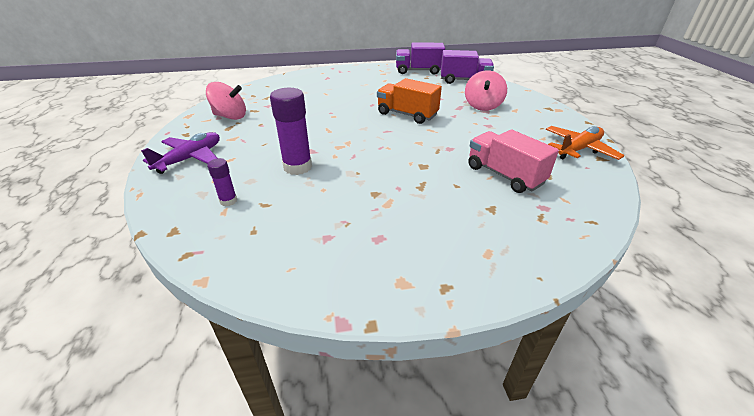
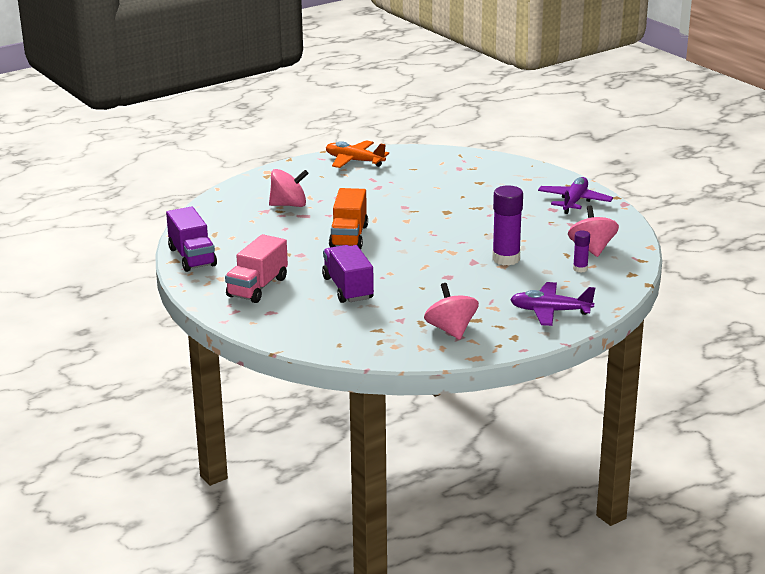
camera: 115 degrees left, 10 degrees down
(255, 227) = (592, 249): none -> pink spinning top
(386, 268) = (574, 201): none -> purple plane
(464, 80) = (210, 224): purple truck -> purple truck (348, 288)
(504, 175) = (428, 182): pink truck -> pink truck (257, 287)

